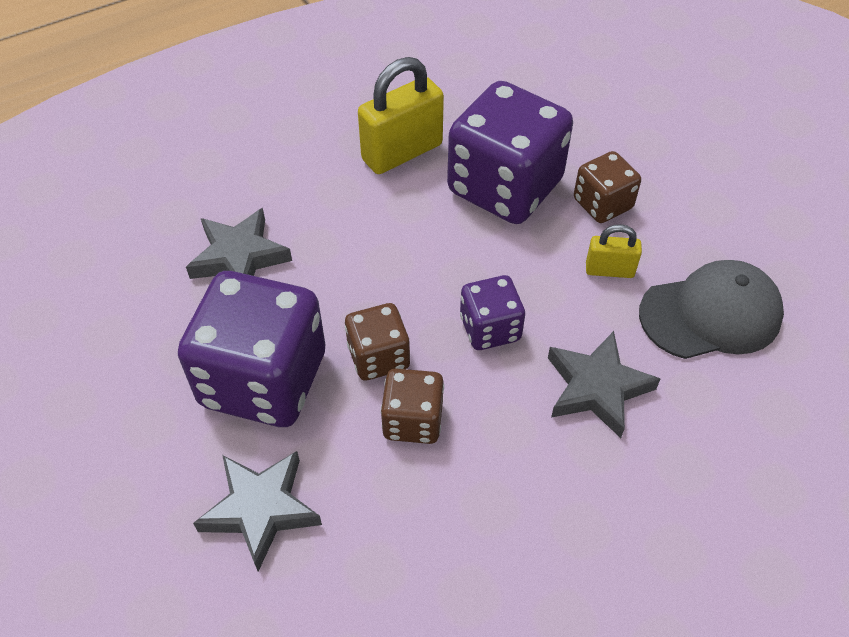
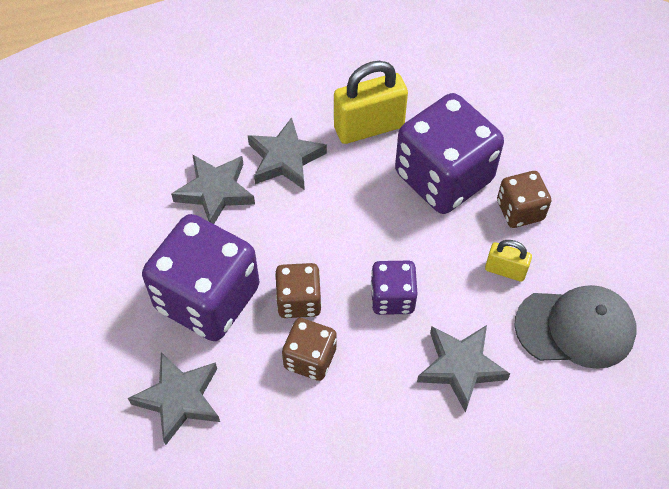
camera: 15 degrees right, 5 degrees up
(314, 204) = (285, 159): none -> grey star

